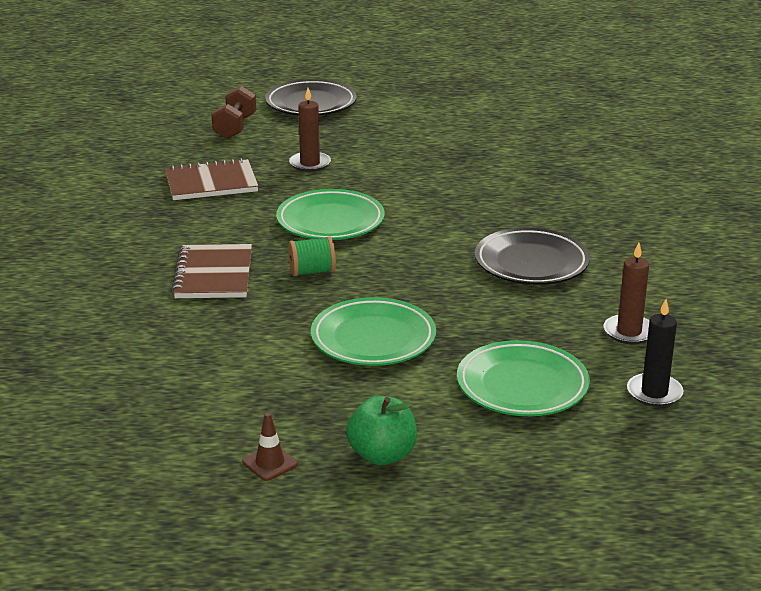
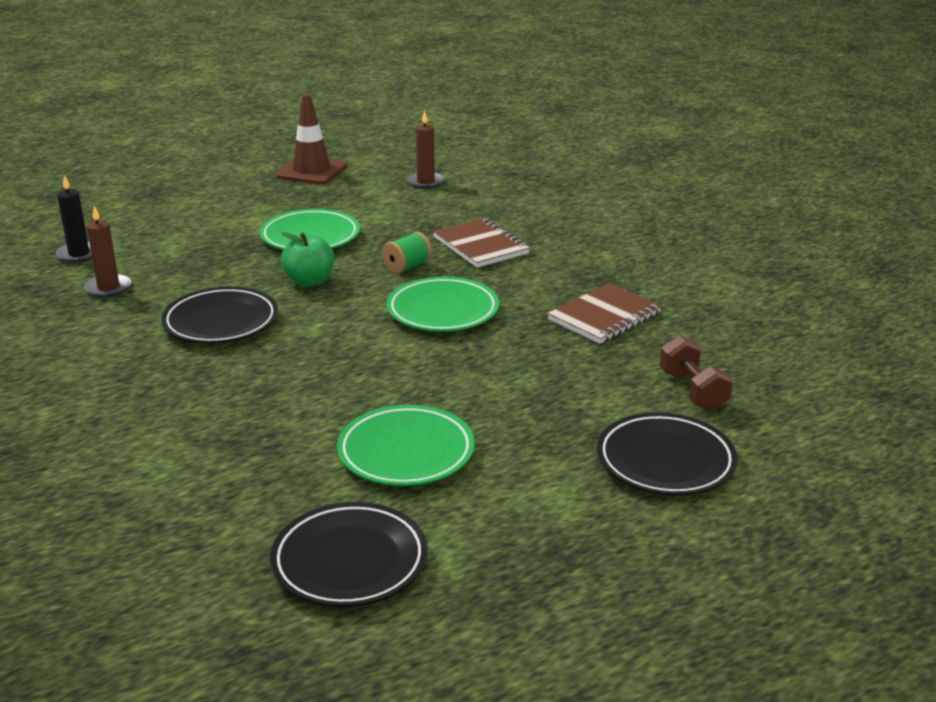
camera: 150 degrees right, 0 degrees up
(270, 463) = (311, 171): brown traffic cone -> brown traffic cone, size x2.13
(310, 164) = (542, 367): brown candle -> brown candle (425, 182)
(382, 455) = (249, 187): green apple -> green apple (309, 281)
(522, 386) = (180, 236): green plate -> green plate (406, 452)
(534, 109) = (349, 561): none -> black plate

